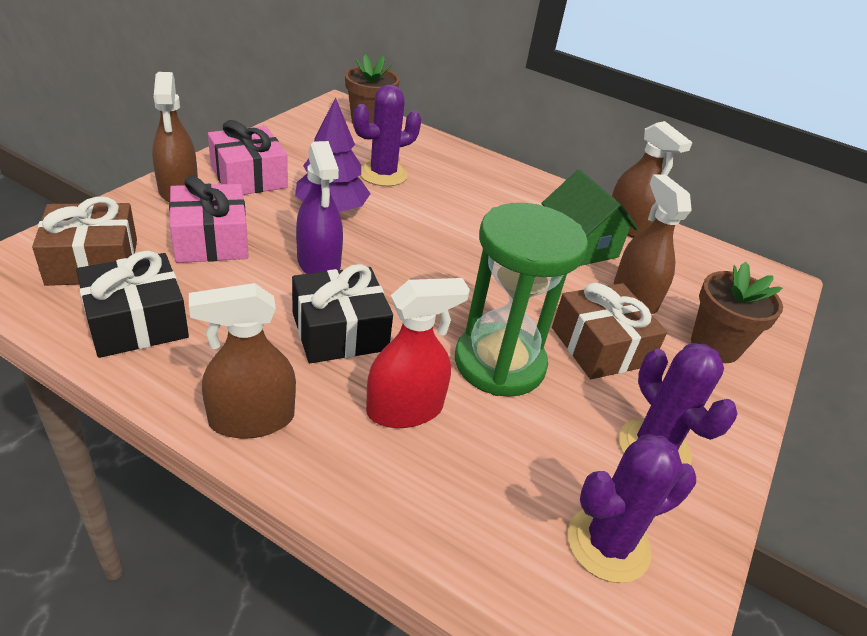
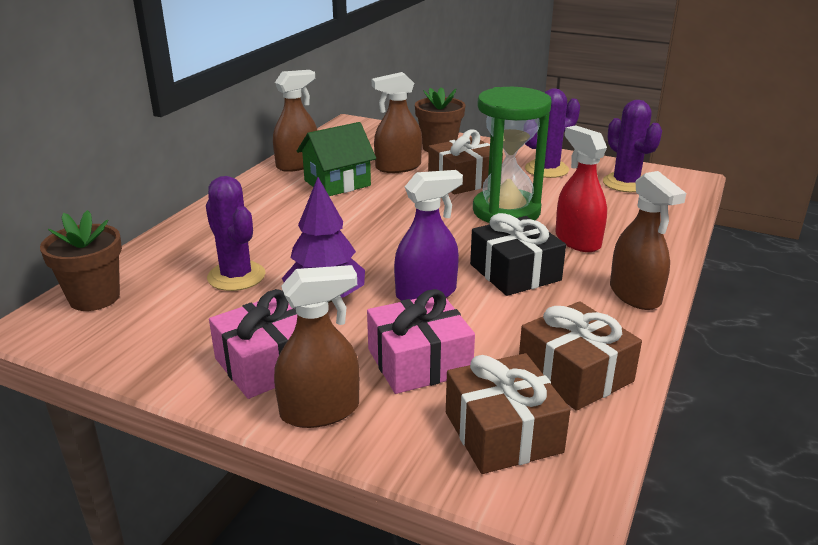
camera: 90 degrees left, 10 degrees down
(137, 322) = (575, 373): black gift -> brown gift

